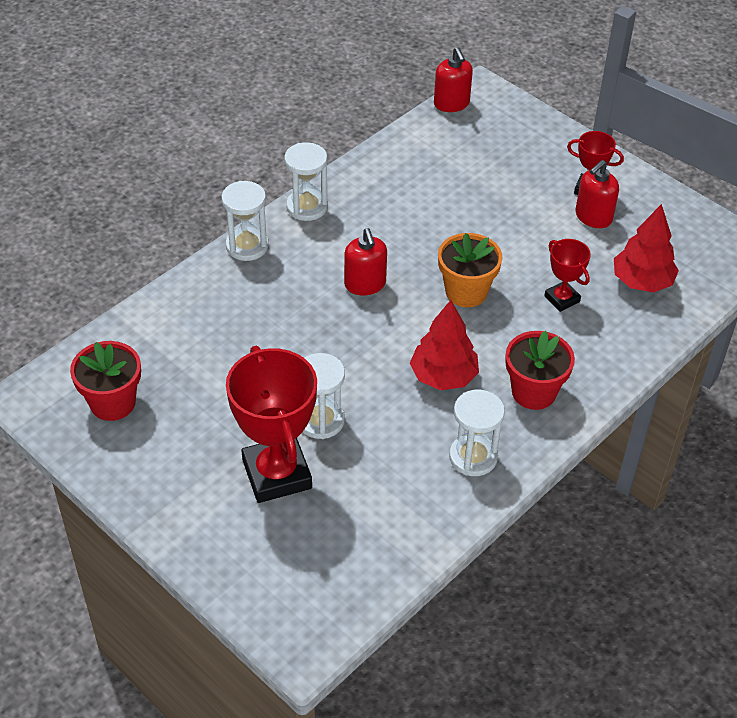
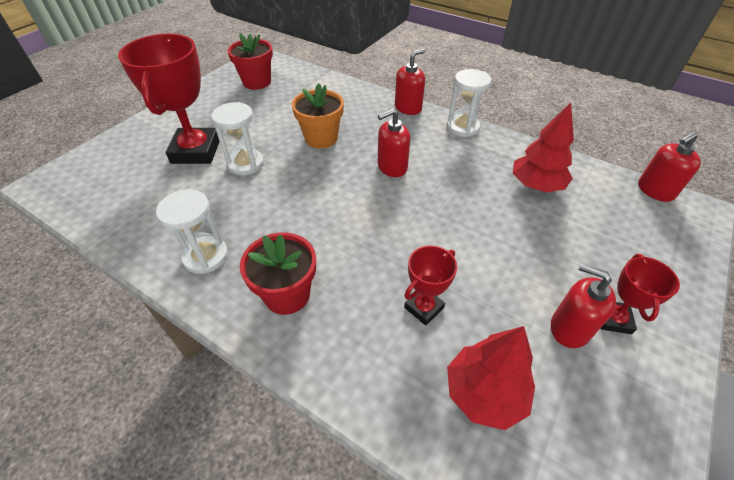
camera: 80 degrees right, 0 degrees up
(247, 246) = (408, 108): white hourglass -> red soap dispenser
(277, 474) = (196, 151): red trophy -> red trophy turned 60 degrees counterclockwise
(443, 376) = (298, 226): red tree -> red tree (536, 185)
(466, 292) = (406, 229): orange flower pot -> orange flower pot (321, 138)

